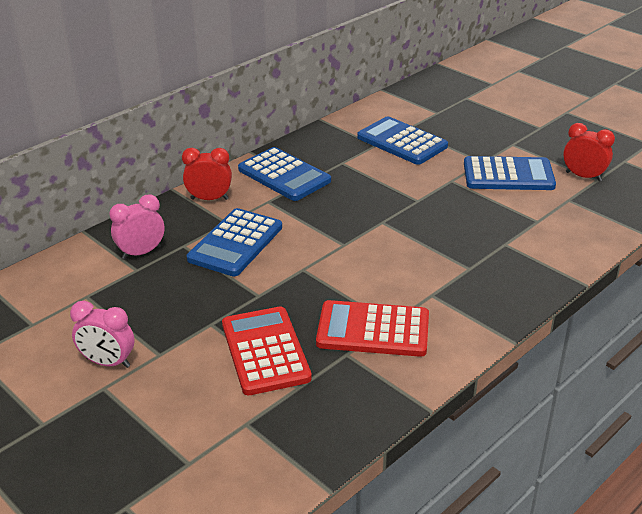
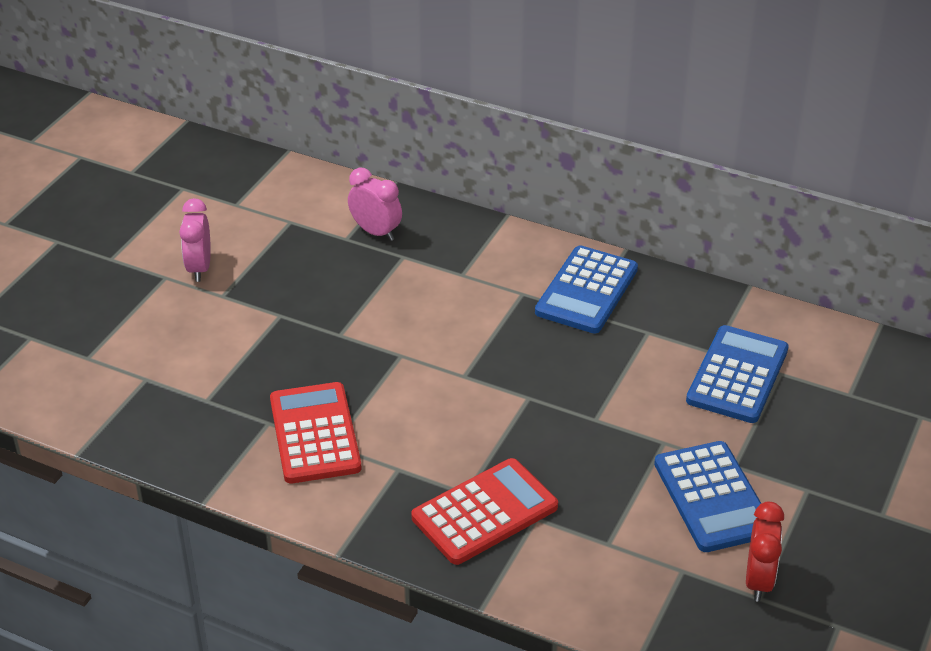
camera: 70 degrees right, 5 degrees up
(209, 199) = (502, 248): red clock -> none
(235, 243) = (425, 292): blue calculator -> none
(265, 351) = (251, 363): red calculator -> red calculator (484, 512)

